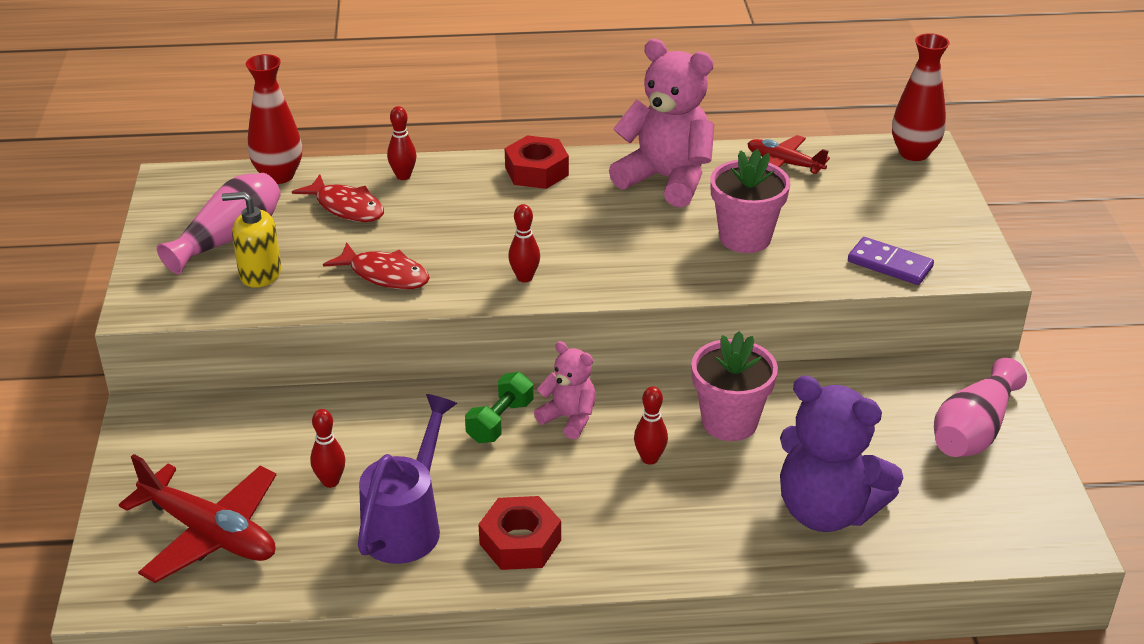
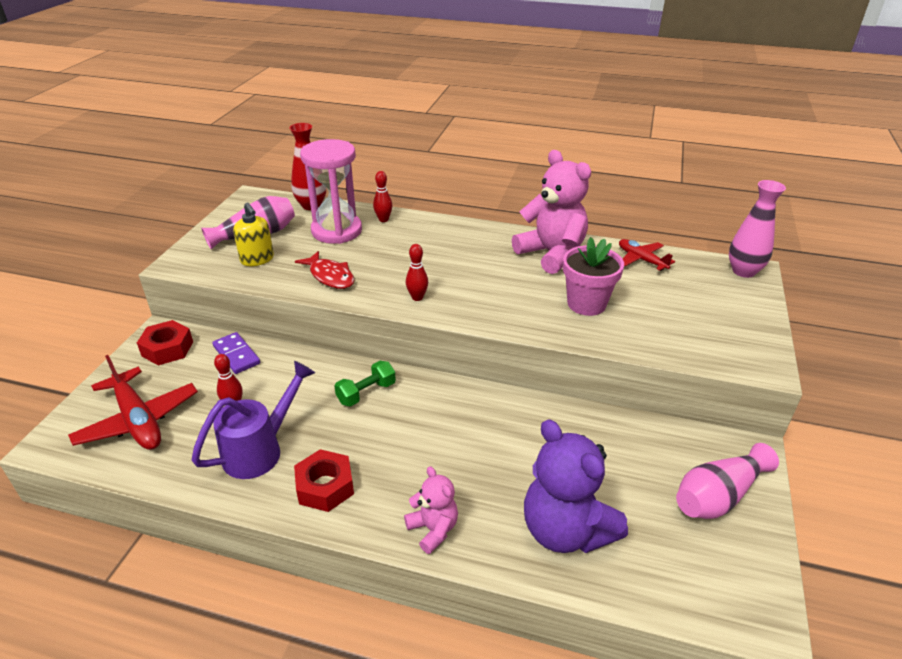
camera: 20 degrees right, 0 degrees up
(260, 274) = (257, 259): yellow soap dispenser -> yellow soap dispenser turned 150 degrees counterclockwise
(346, 207) = (336, 231): red fish -> pink hourglass
(536, 171) = (468, 232): red nut -> red nut (167, 349)
(569, 418) = (413, 403): pink teddy bear -> pink teddy bear (433, 529)
(649, 458) = (452, 448): red bowling pin -> none
(729, 422) = (525, 436): pink flower pot -> none
(889, 264) = (689, 347): purple domino -> purple domino (236, 355)
(914, 153) = (743, 271): red vase -> pink vase

